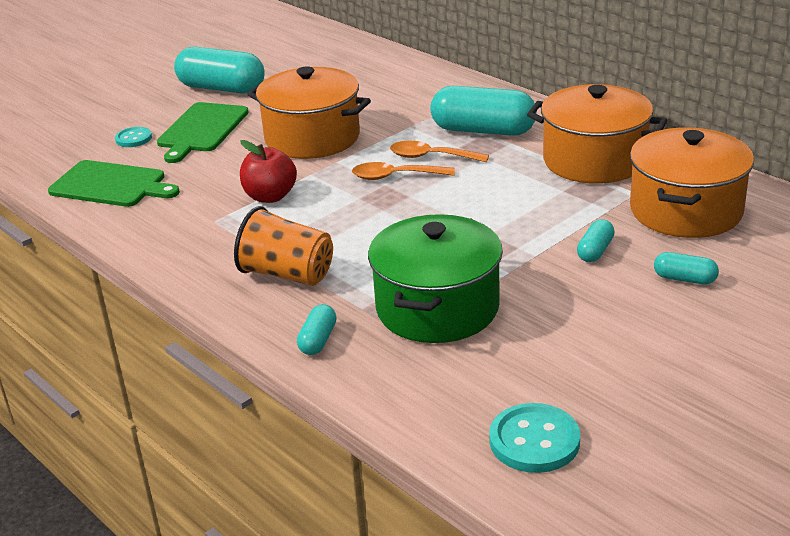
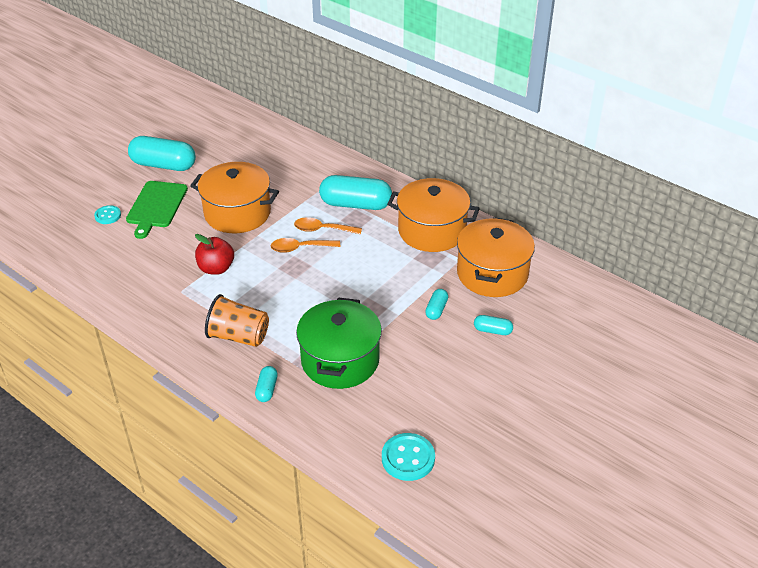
camera: 10 degrees left, 10 degrees up
(111, 185) = (101, 260): green cutting board -> none

